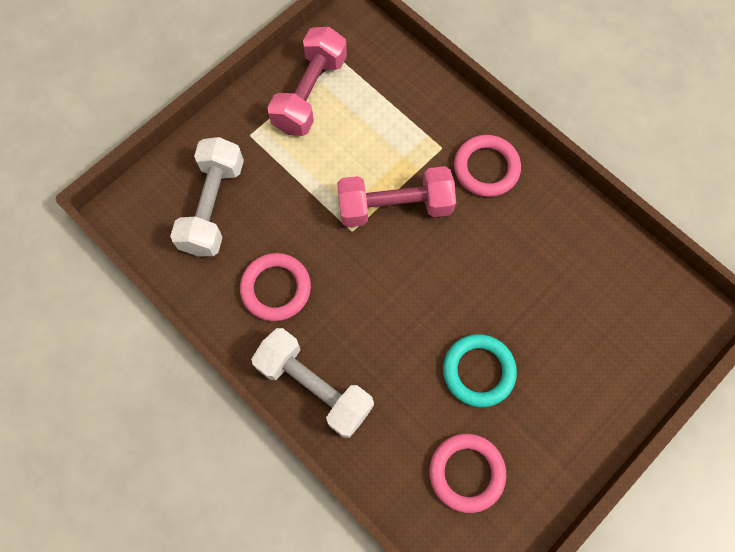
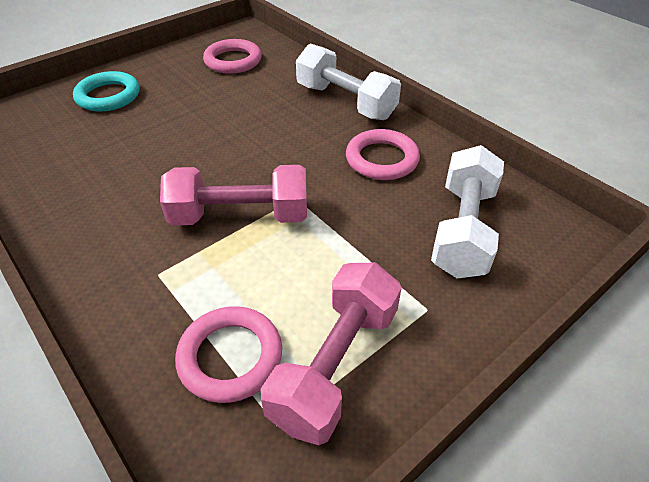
camera: 175 degrees left, 25 degrees down
(478, 371) = (201, 102): turquoise ring -> turquoise ring (108, 96)
(486, 168) = (111, 246): pink ring -> pink ring (230, 357)

